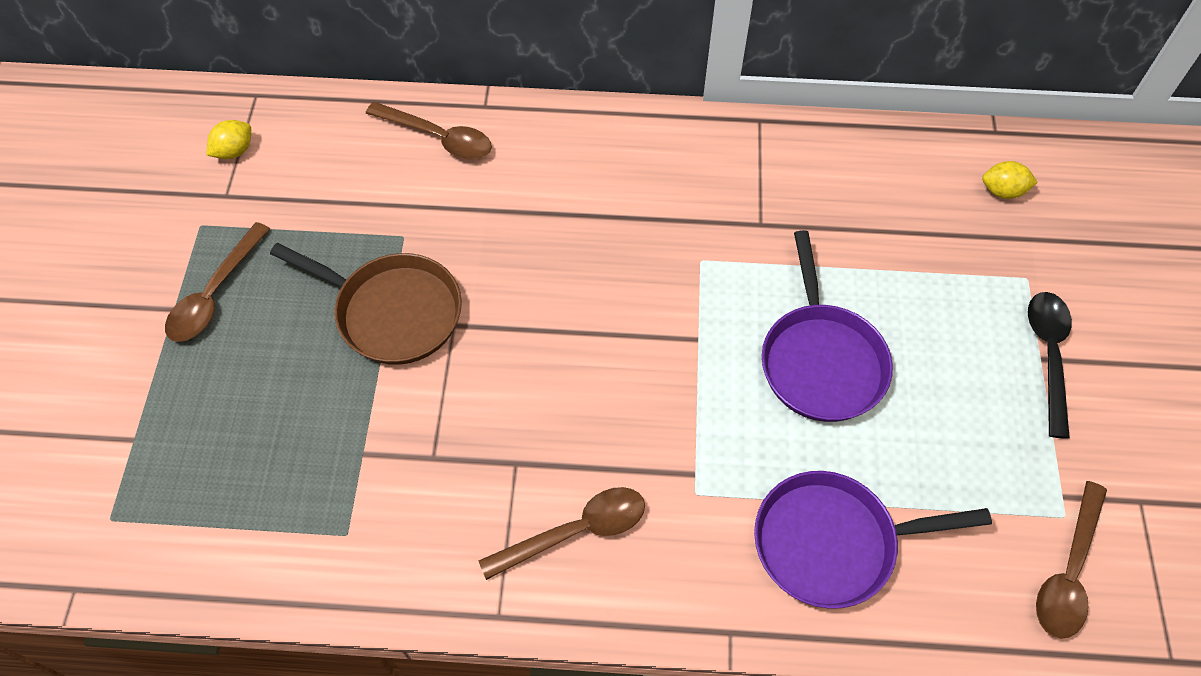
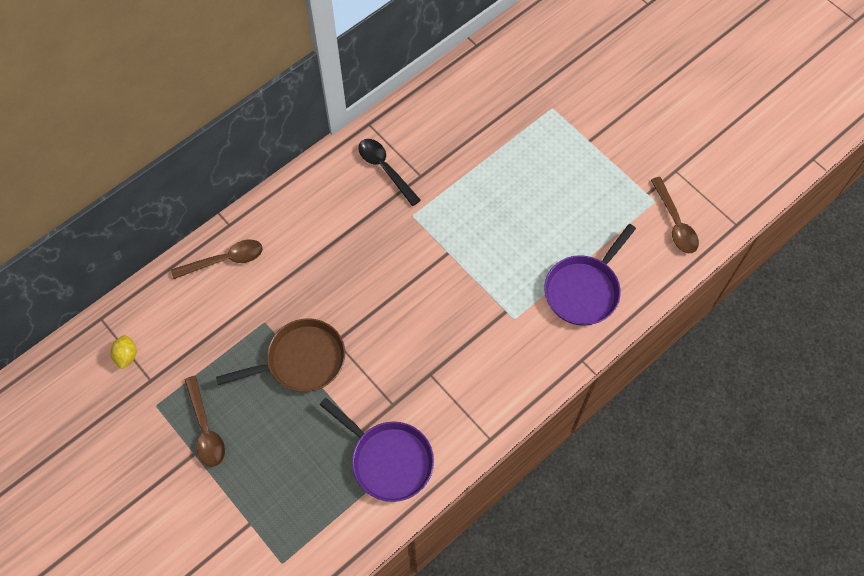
camera: 45 degrees left, 5 degrees up
(576, 531) = (484, 378): brown spoon -> none
(821, 361) = (507, 217): purple pan -> purple pan (388, 460)
(1002, 191) = (506, 73): yellow lemon -> none
(1048, 355) = (590, 136): black spoon -> black spoon (385, 169)

